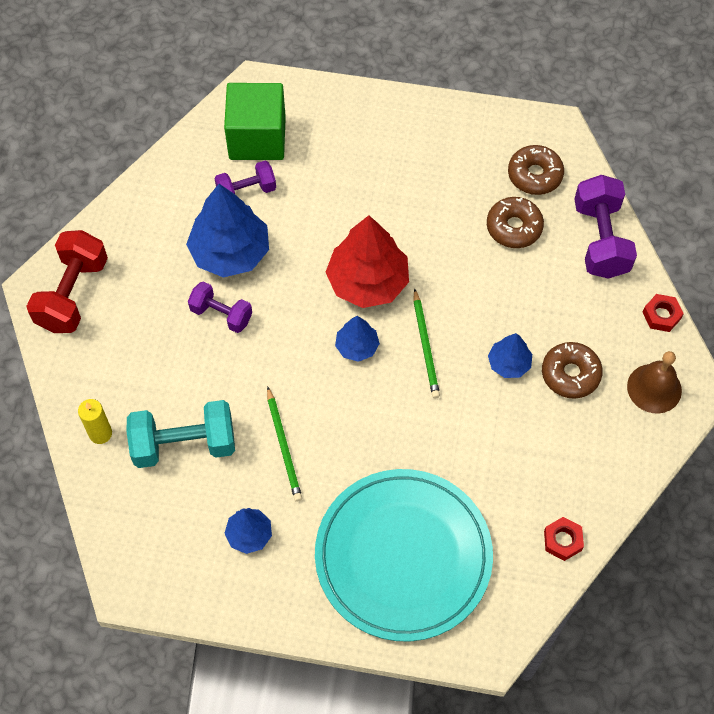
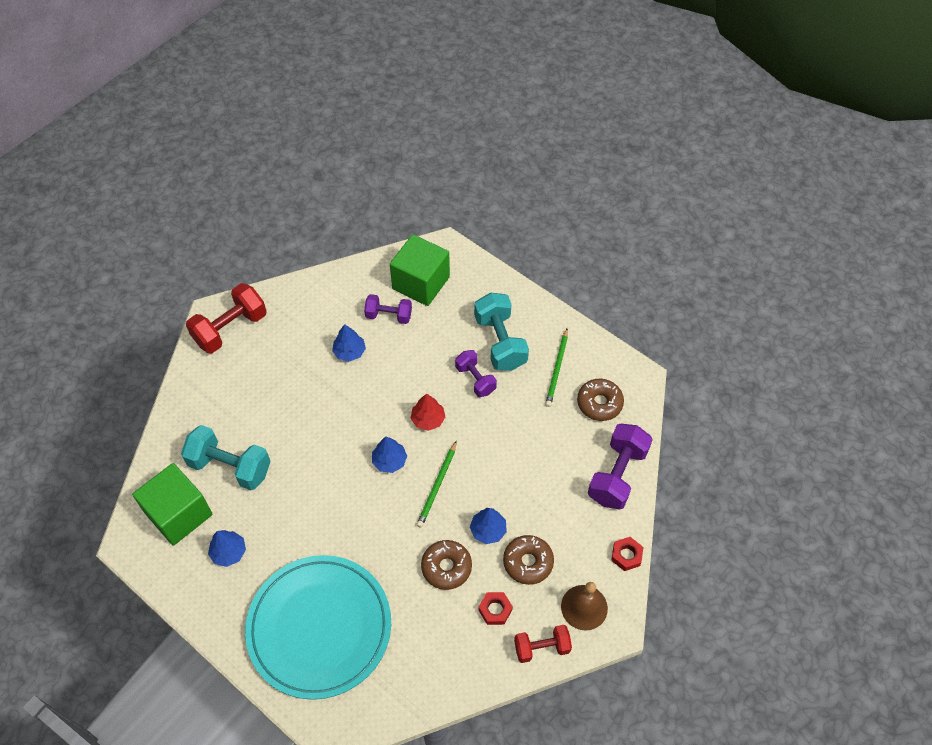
camera: 30 degrees right, 5 degrees down
(100, 433) = (183, 430): yellow candle -> none
(163, 525) = (179, 514): none -> green cube
(221, 314) = (315, 391): purple dumbbell -> purple dumbbell (475, 379)
(230, 252) = (349, 352): blue tree -> blue tree, size x0.52
(284, 446) = (293, 504): green pencil -> green pencil (557, 369)
(367, 281) = (428, 419): red tree -> red tree, size x0.52
(388, 161) = (500, 342): none -> turquoise dumbbell
(514, 227) = (558, 433): brown donut -> brown donut (446, 567)
(562, 540) = (439, 682): red nut -> red nut (495, 610)
(639, 450) = (541, 647): none -> red dumbbell

